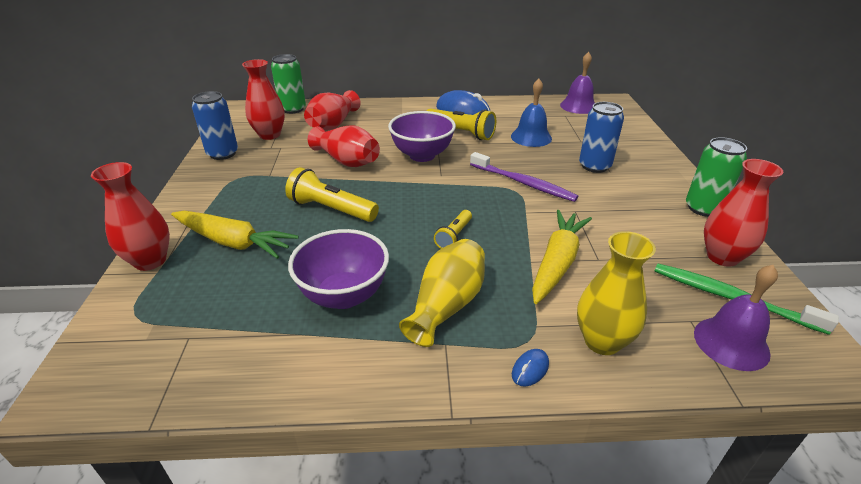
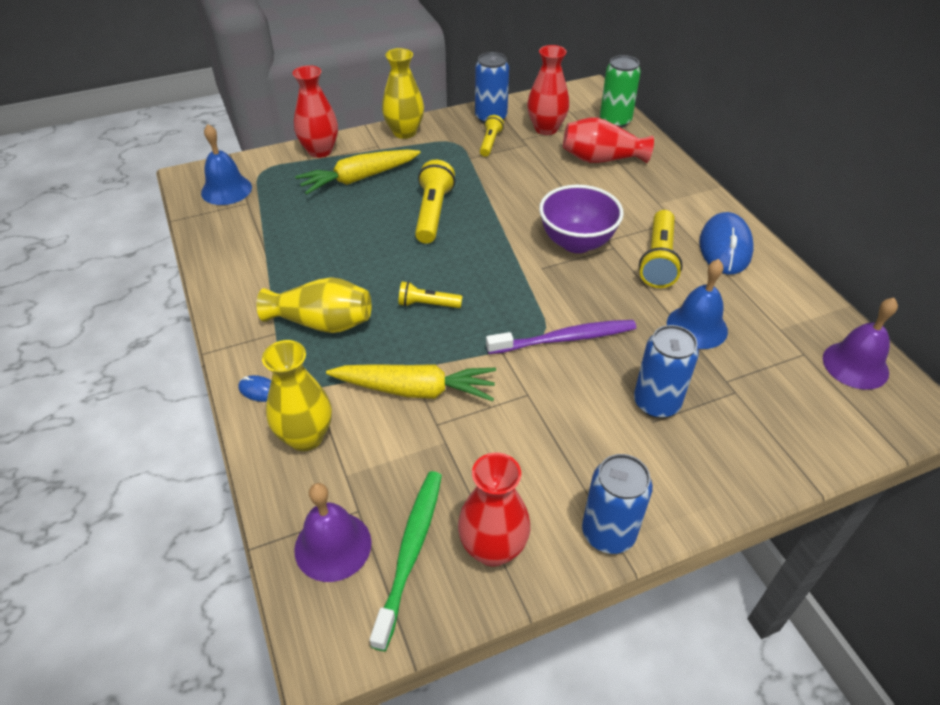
camera: 70 degrees right, 10 degrees up
(139, 355) = (226, 190): none -> blue bell
(187, 200) = (404, 132): none -> yellow vase
(233, 242) = (359, 178): yellow carrot -> yellow carrot turned 60 degrees clockwise
(259, 162) = (490, 143): none -> yellow flashlight
(344, 295) = (314, 260): purple bowl -> none
(347, 161) = (527, 194): red vase -> none
(523, 183) = (565, 339): purple toothbrush -> purple toothbrush turned 120 degrees counterclockwise
(703, 208) = (608, 533): green can -> blue can

